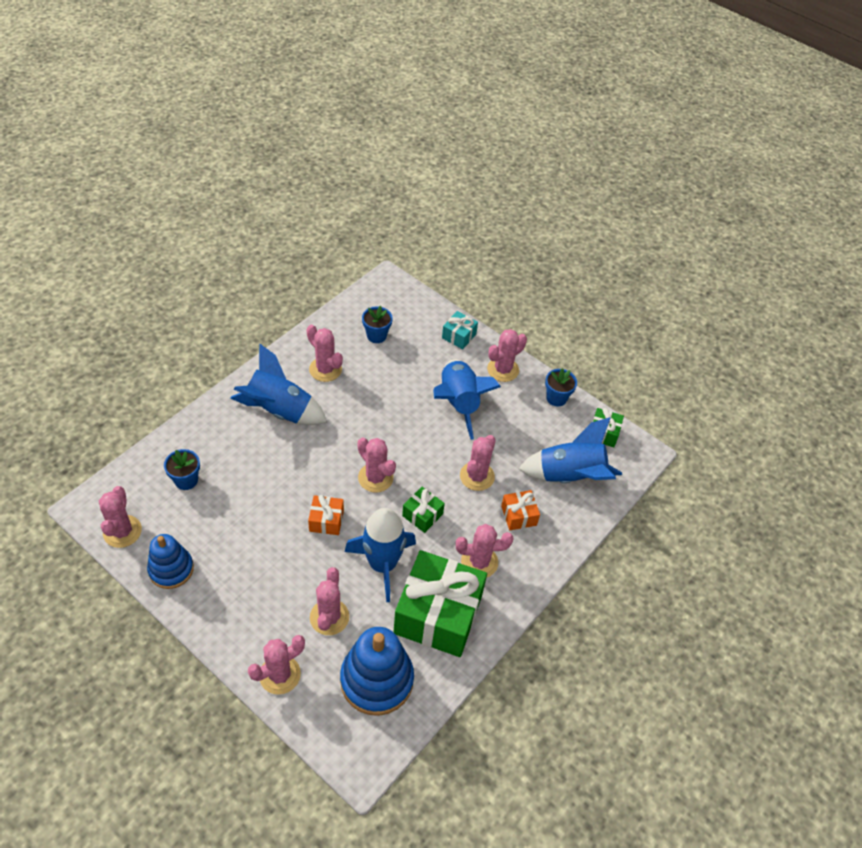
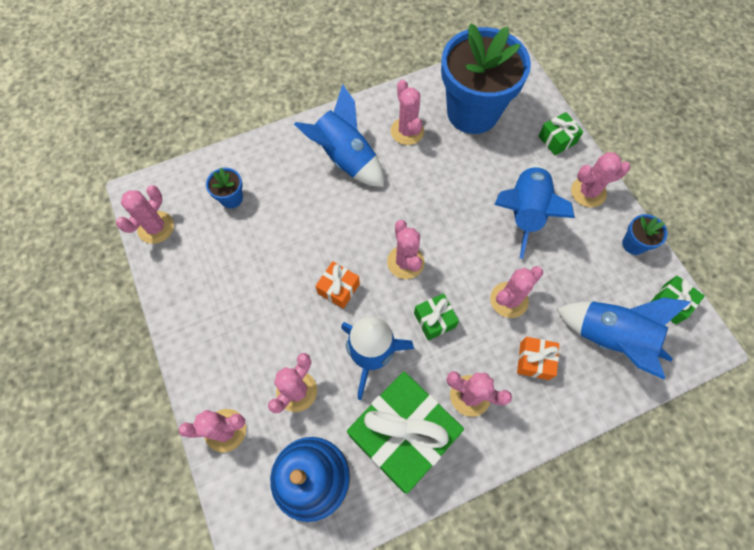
camera: 30 degrees right, 15 degrees up
(171, 569) = (179, 281): blue stacking toy -> none
(376, 335) = (472, 112): blue flower pot -> blue flower pot, size x2.49
(459, 336) = (557, 140): turquoise gift -> green gift

